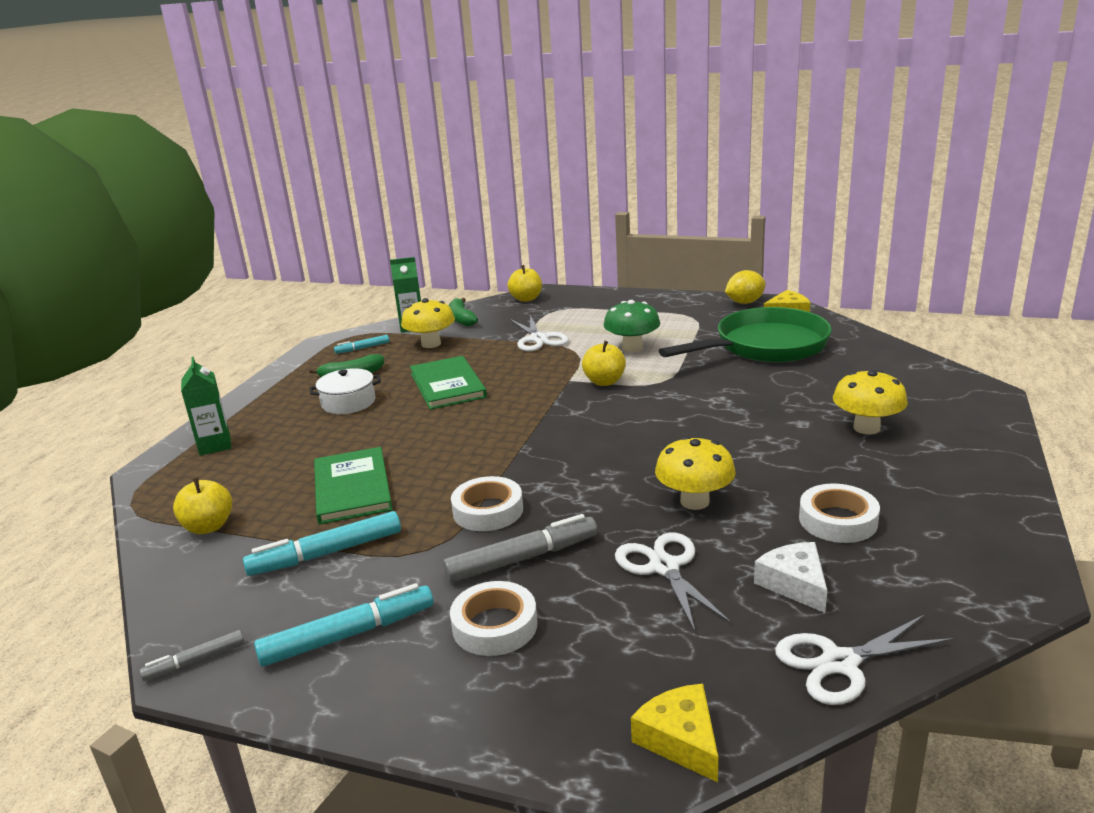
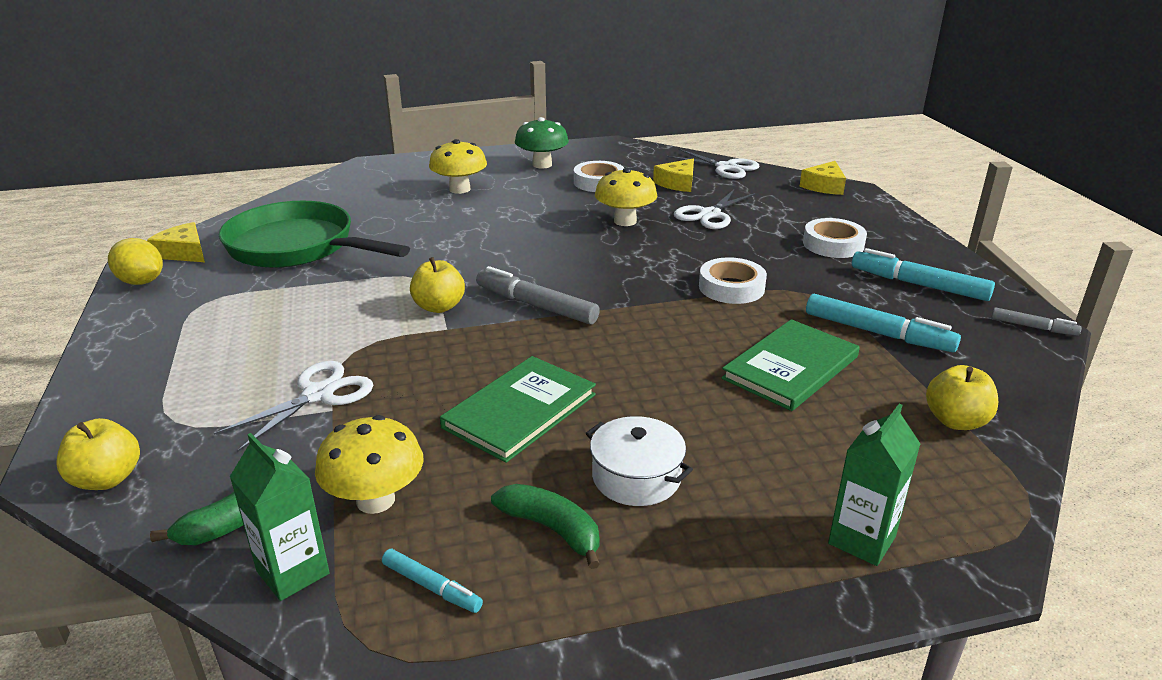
camera: 125 degrees left, 5 degrees up
(522, 559) = (765, 256): grey marker -> grey marker (536, 305)
(632, 347) = (327, 316): green mushroom -> green mushroom (542, 165)
(794, 584) = (677, 183): white cheese -> yellow cheese

